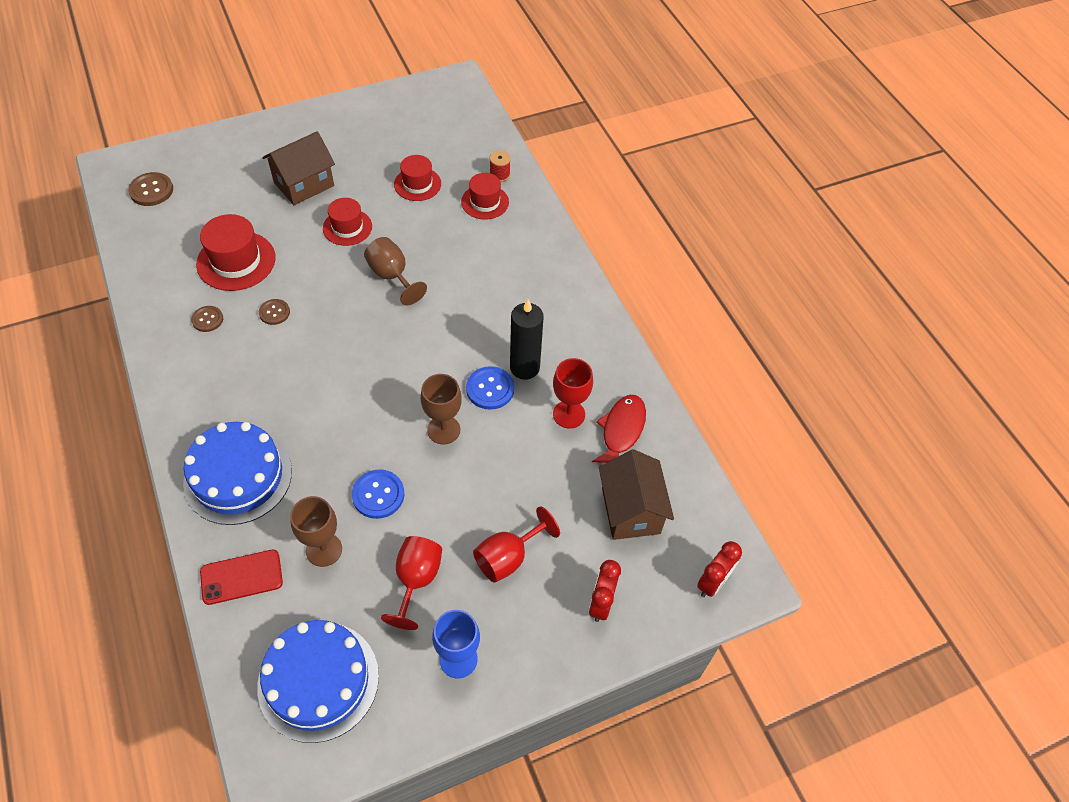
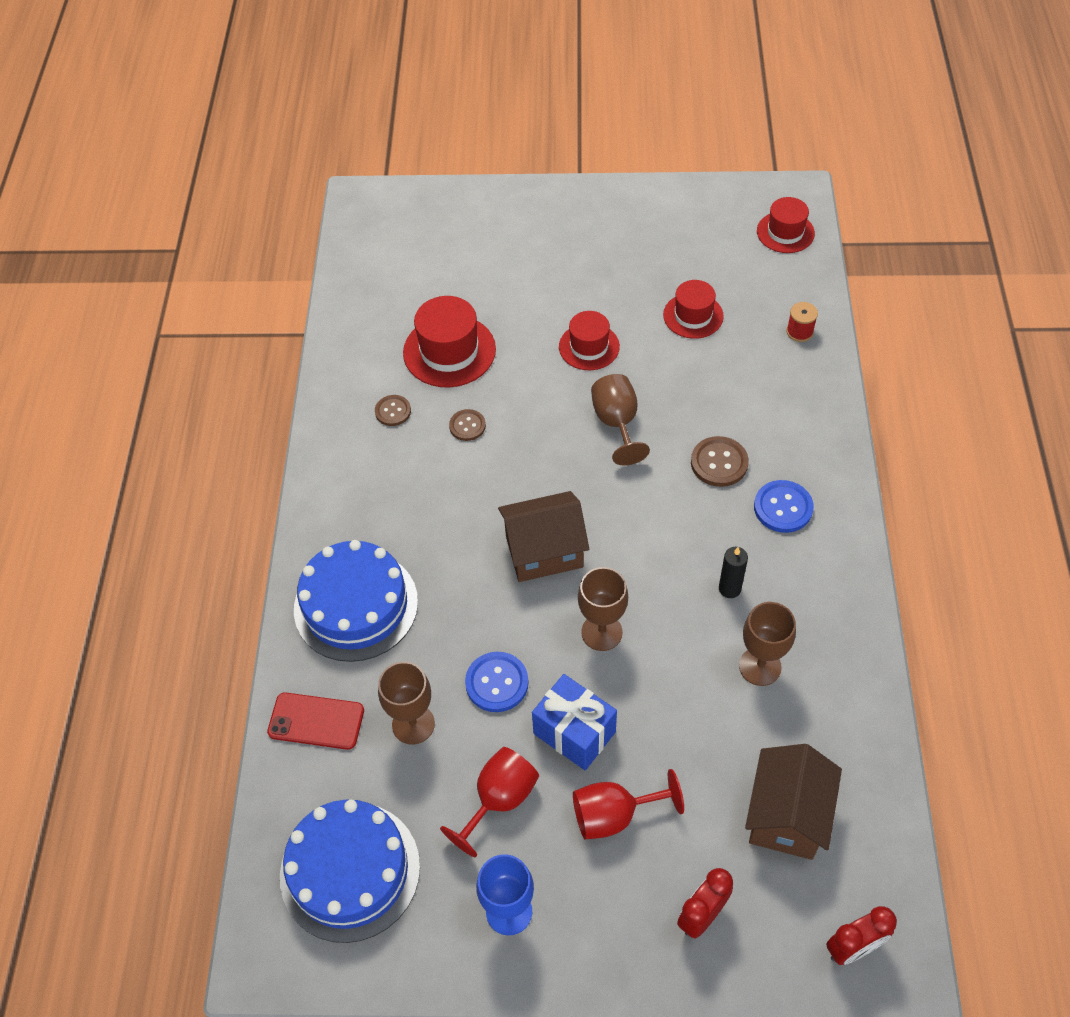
camera: 30 degrees right, 0 degrees up
(151, 190) = (391, 240): brown button -> brown button (719, 463)
(304, 184) = (560, 279): brown house -> brown house (544, 551)
(453, 509) = (574, 733): none -> blue gift
(485, 202) = (766, 362): red hat -> red hat (785, 232)
(490, 389) = (676, 601): blue button -> blue button (783, 507)
(524, 367) = (729, 589): black candle -> black candle, size x0.58
(569, 414) = (760, 666): red goblet -> brown goblet
(621, 431) = (818, 711): red fish -> none

